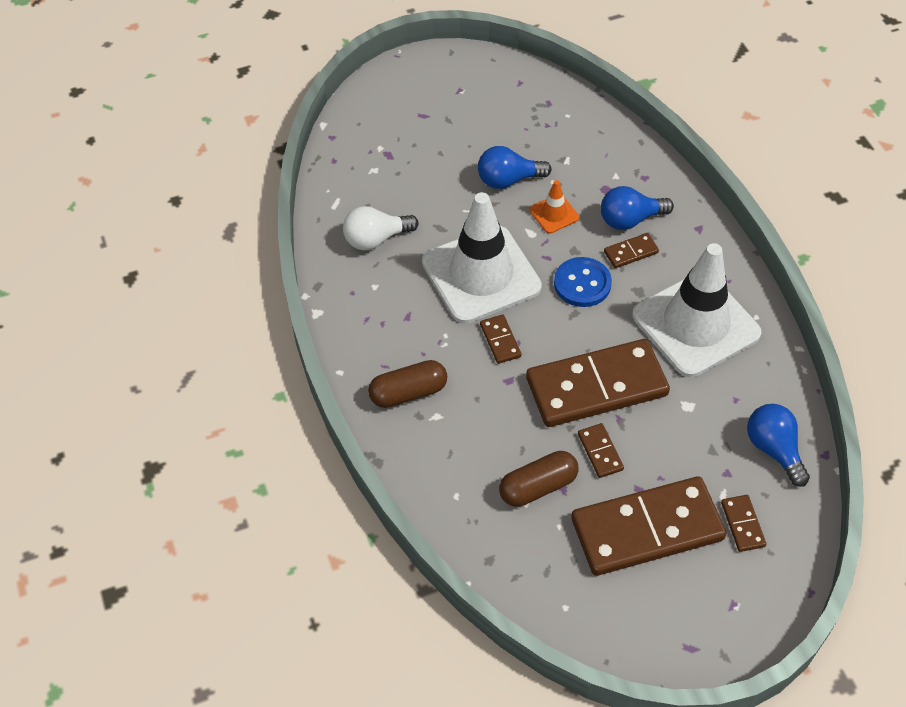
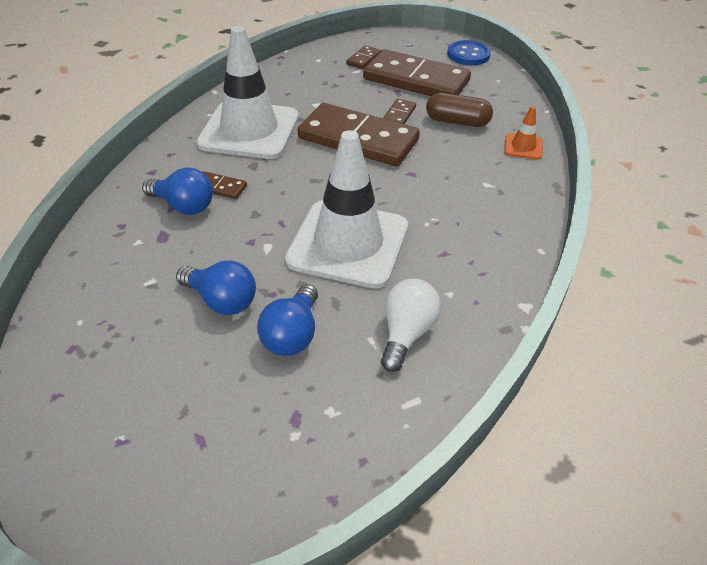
camera: 140 degrees left, 10 degrees down
(376, 239) = (406, 333): white light bulb -> white light bulb turned 90 degrees counterclockwise
(408, 392) = (495, 207): brown capsule -> none
(500, 340) = (389, 196): brown domino -> none
(554, 214) = (229, 247): orange traffic cone -> orange traffic cone (523, 147)
(582, 283) = (282, 191): blue button -> blue button (468, 55)
(774, 449) = (302, 69): blue light bulb -> blue light bulb (292, 335)

